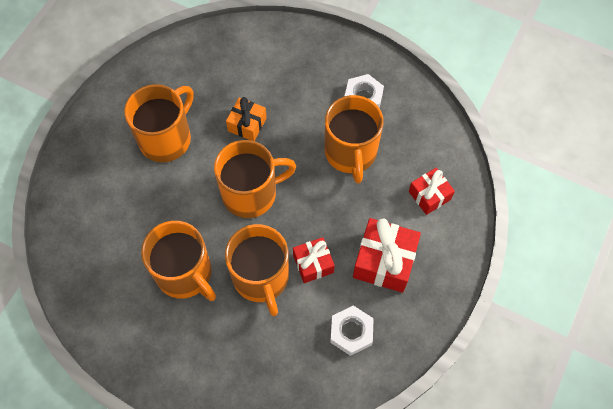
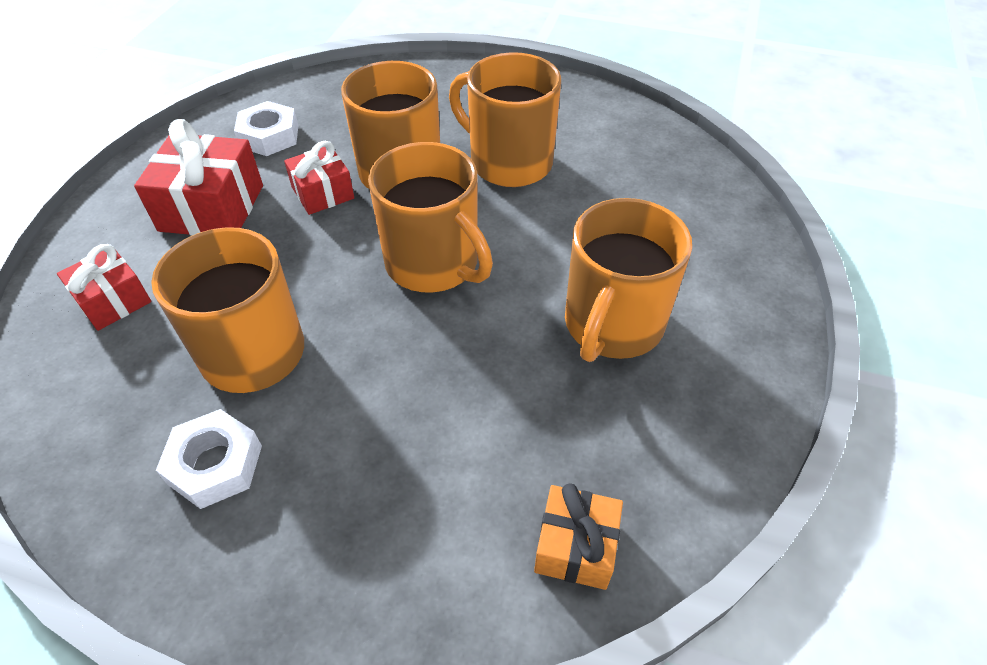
camera: 170 degrees right, 15 degrees down
(247, 124) = (465, 371): orange gift -> orange gift (576, 546)
(251, 193) = (434, 263): orange mug -> orange mug turned 105 degrees counterclockwise

